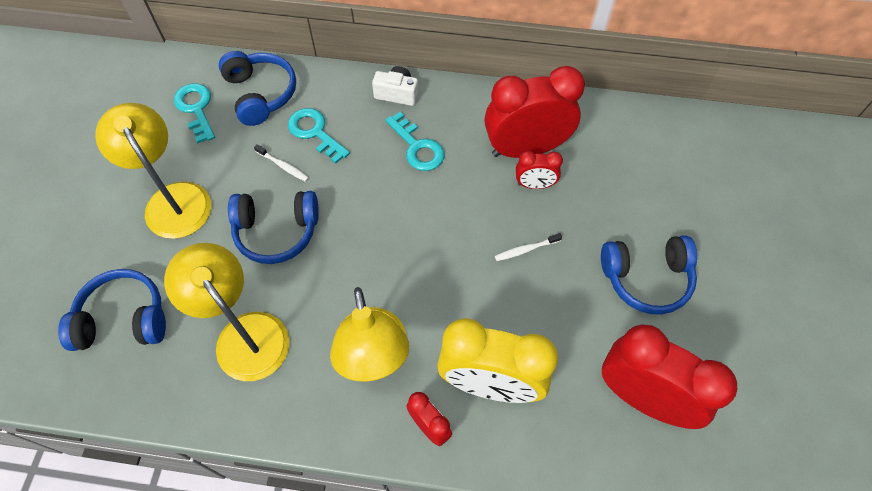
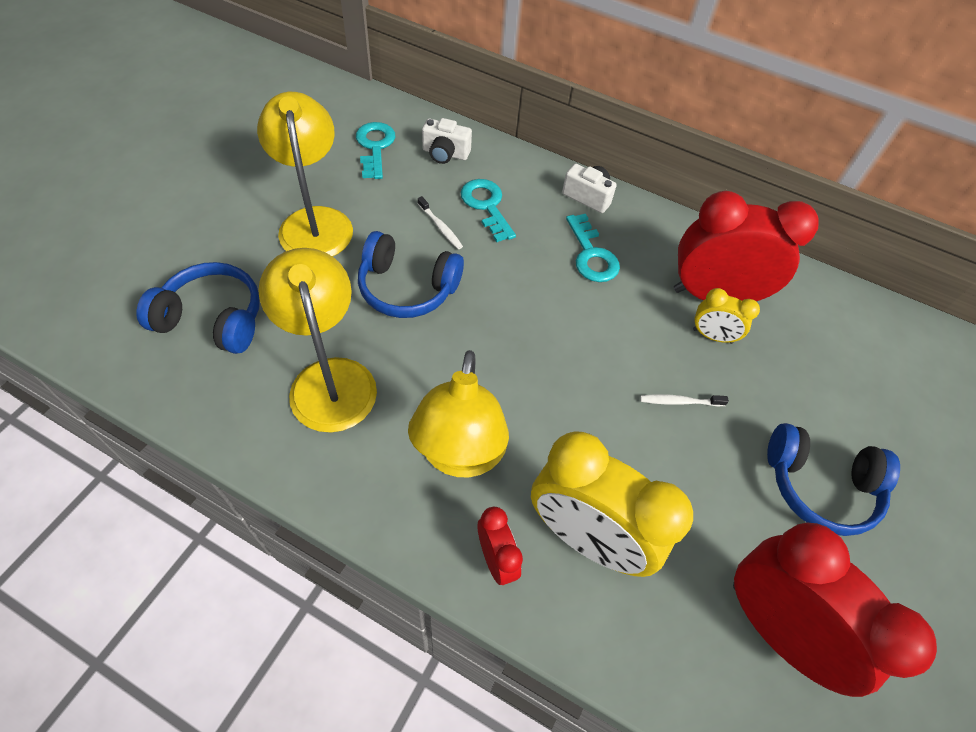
camera: 15 degrees right, 5 degrees down
(260, 94) = (445, 153): blue headphones -> white camera
(534, 185) = (712, 336): red clock -> yellow clock

